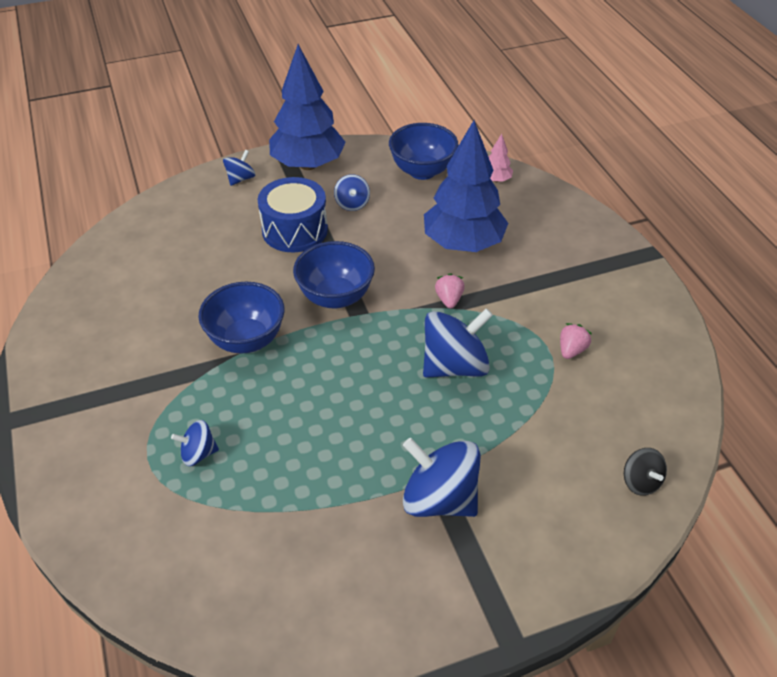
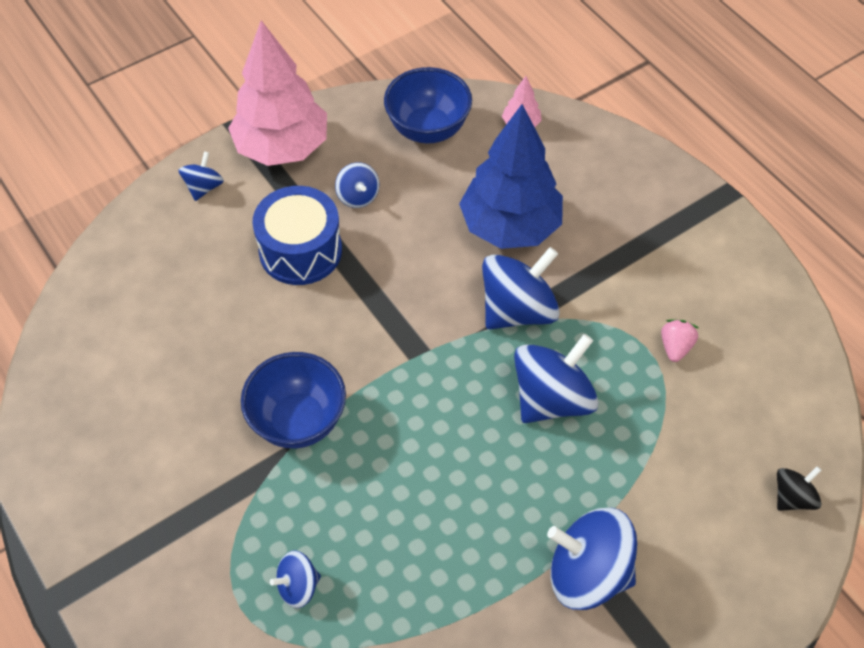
camera: 15 degrees left, 10 degrees up
(308, 164) = (282, 148): blue tree -> pink tree
(335, 297) = (384, 336): blue bowl -> none
(449, 299) = (518, 310): pink strawberry -> blue spinning top
(640, 482) = (792, 497): black spinning top -> black spinning top turned 90 degrees counterclockwise

